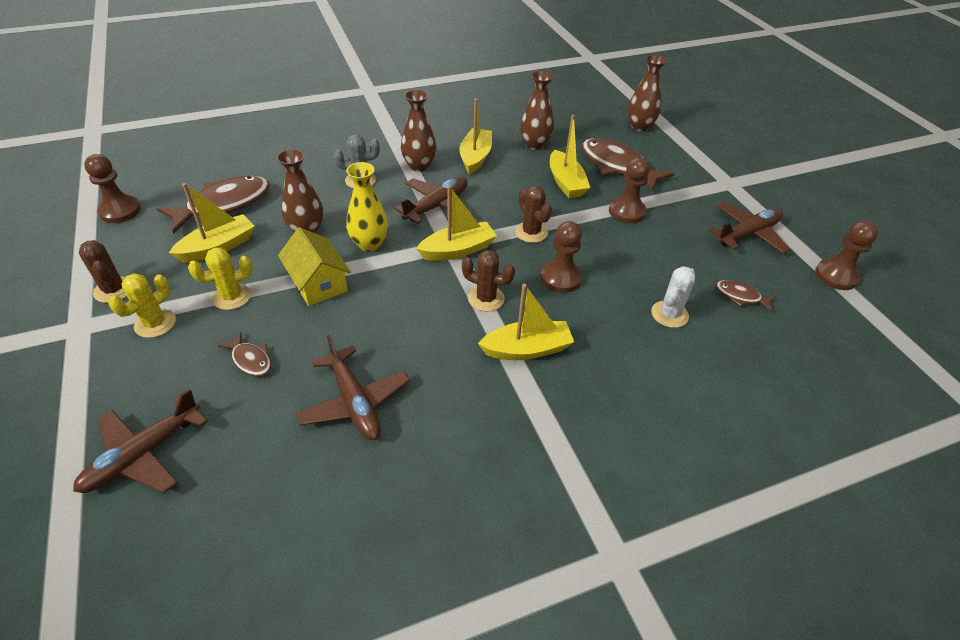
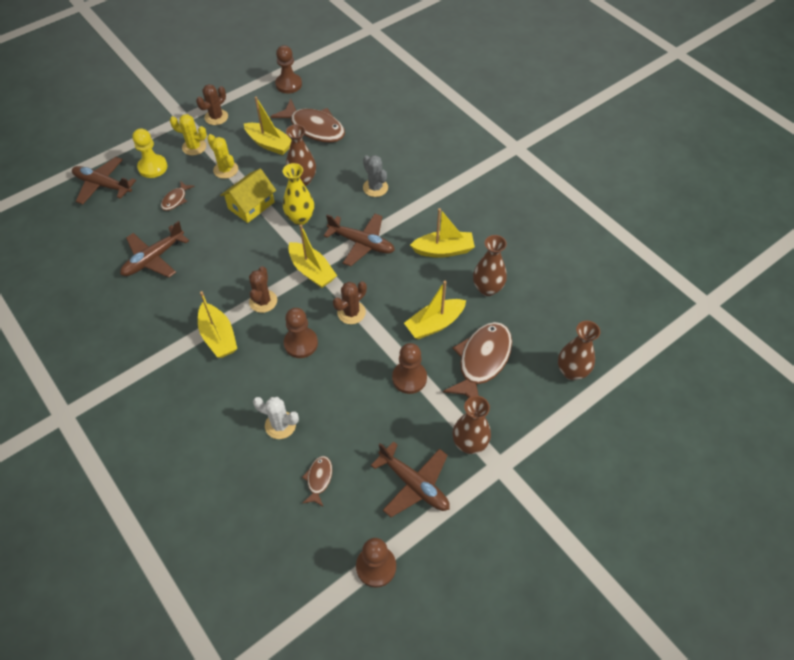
camera: 75 degrees right, 10 degrees up
(157, 379) = (153, 167): none -> yellow pawn
(419, 166) = (412, 217): brown vase -> brown vase (469, 443)

